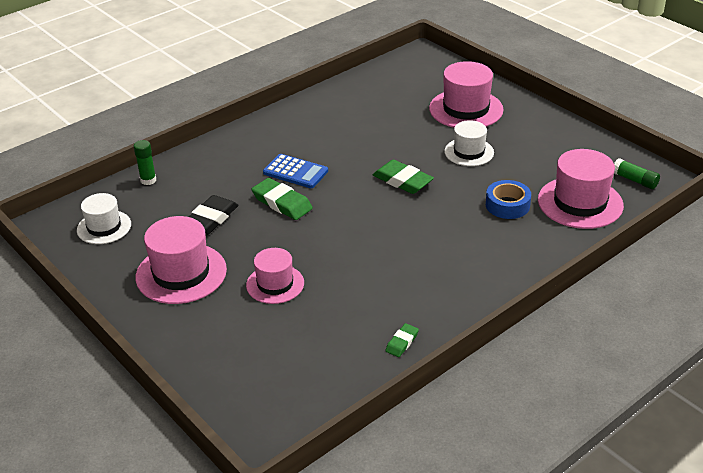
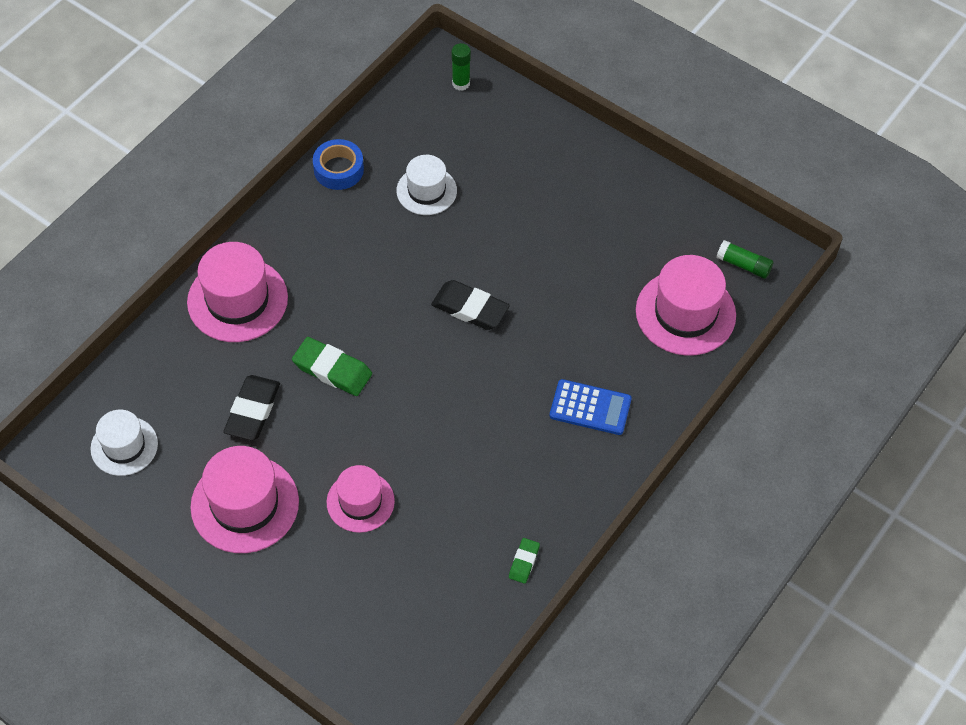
camera: 15 degrees left, 20 degrees up
(148, 180) = (152, 357): green glue stick -> green glue stick (461, 83)
(295, 172) = (334, 313): blue calculator -> blue calculator (590, 408)
(402, 181) = (470, 308): green eraser -> black eraser
(466, 109) = (522, 165): pink hat -> pink hat (237, 300)
(469, 152) = (540, 245): white hat -> white hat (426, 191)
(507, 205) = (602, 330): blue tape -> blue tape (338, 169)

